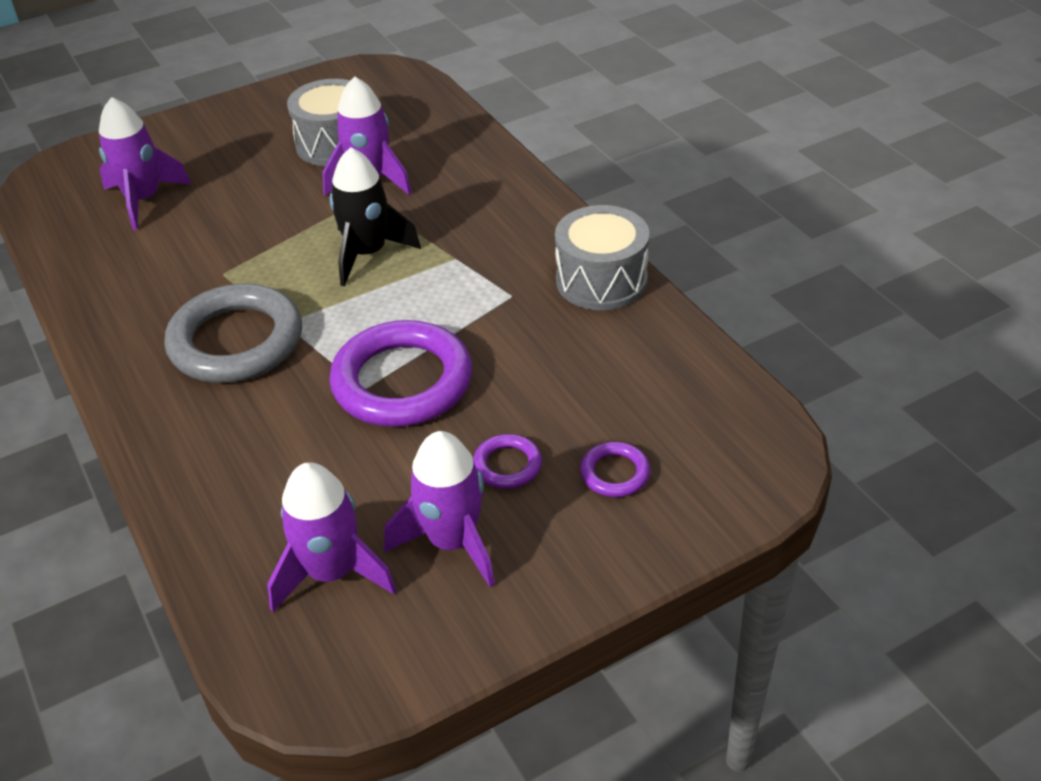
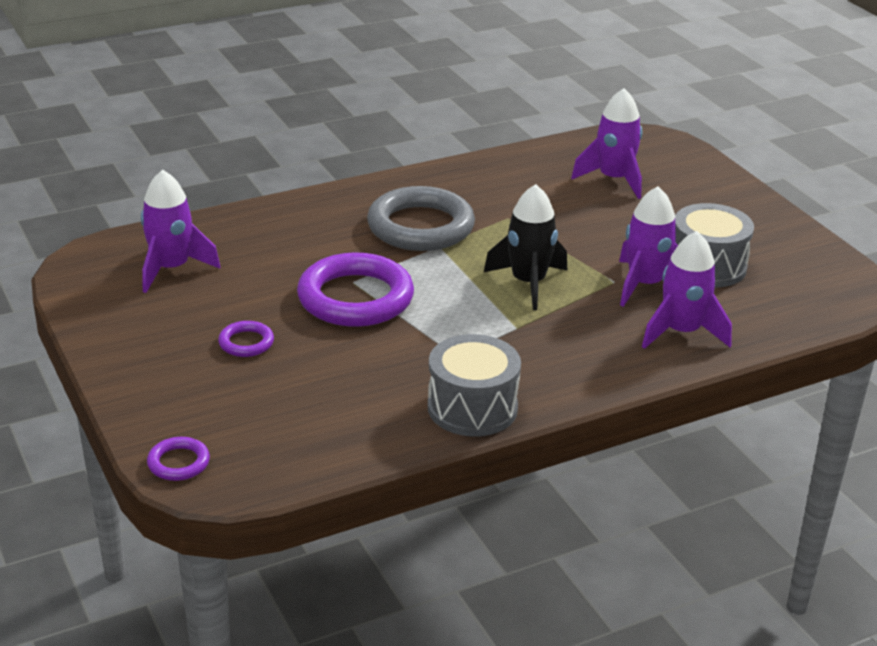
camera: 90 degrees right, 10 degrees down
(452, 542) = (179, 316): purple rocket -> purple rocket (682, 332)
(615, 473) = (219, 393): purple ring -> purple ring (178, 463)

